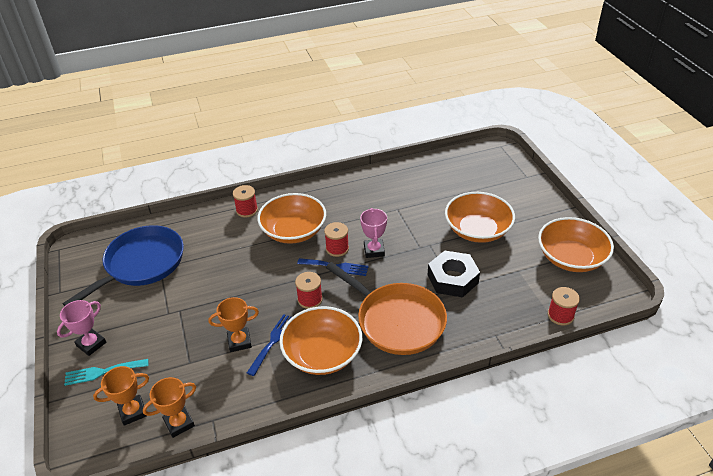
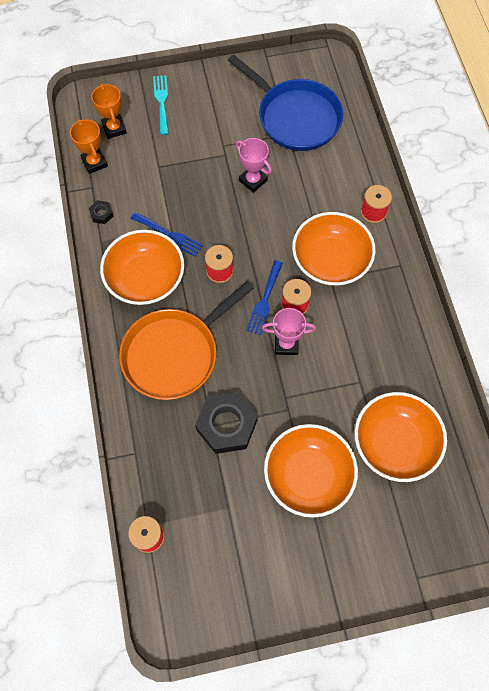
camera: 95 degrees right, 25 degrees up
(91, 344) = (195, 89): pink trophy -> pink trophy (253, 180)
(239, 341) = (175, 206): orange trophy -> none
(248, 404) = (101, 214): none -> black nut
(571, 258) = (240, 584): orange bowl -> orange bowl (395, 443)

